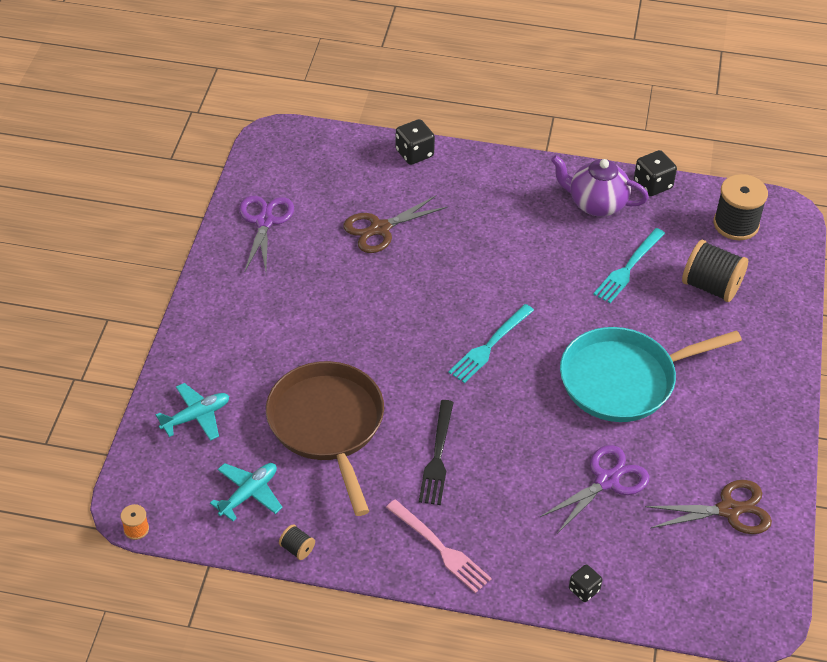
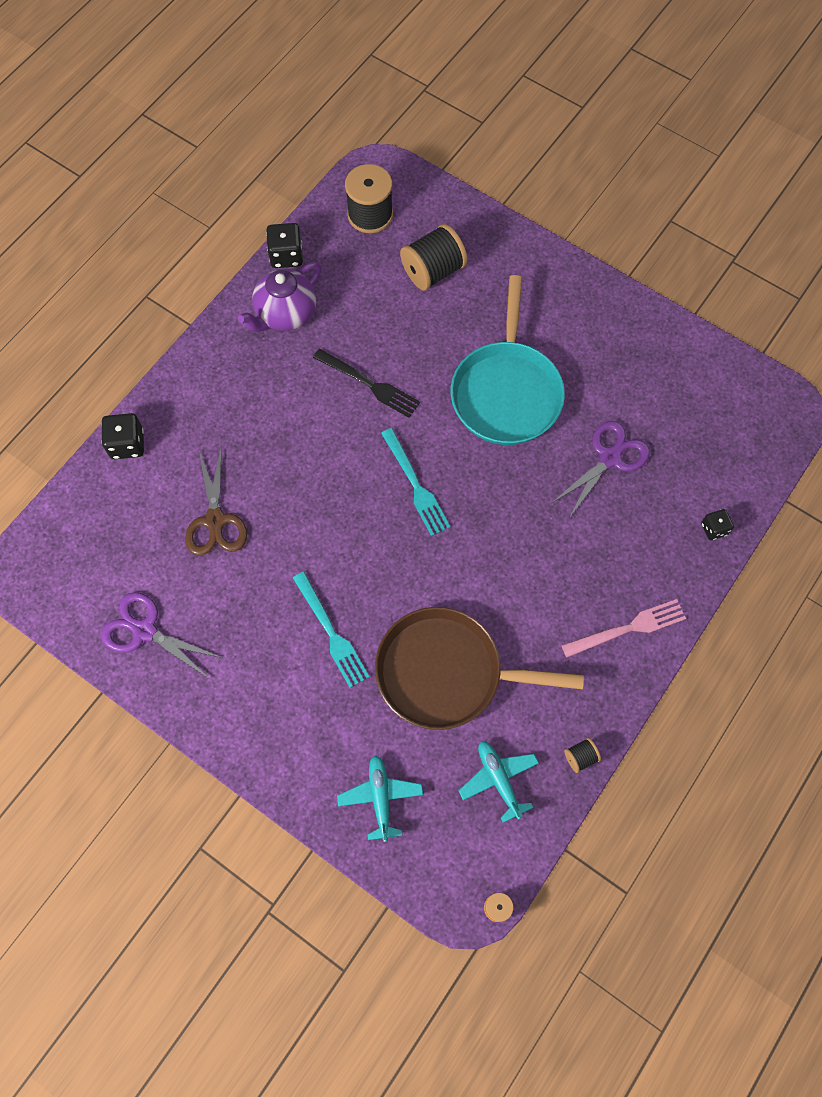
camera: 65 degrees left, 20 degrees up
(437, 456) = (525, 587): black fork -> black fork (369, 384)
(607, 481) = (610, 458): purple scissors -> purple scissors turned 60 degrees clockwise
(628, 268) = (378, 326): turquoise fork -> turquoise fork (331, 633)
(729, 510) = (677, 379): brown scissors -> none

